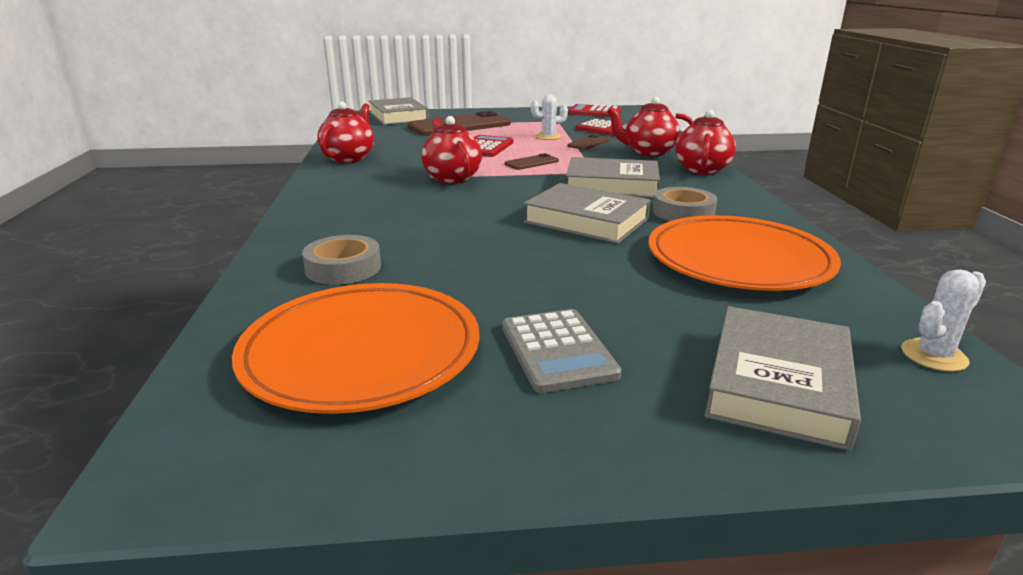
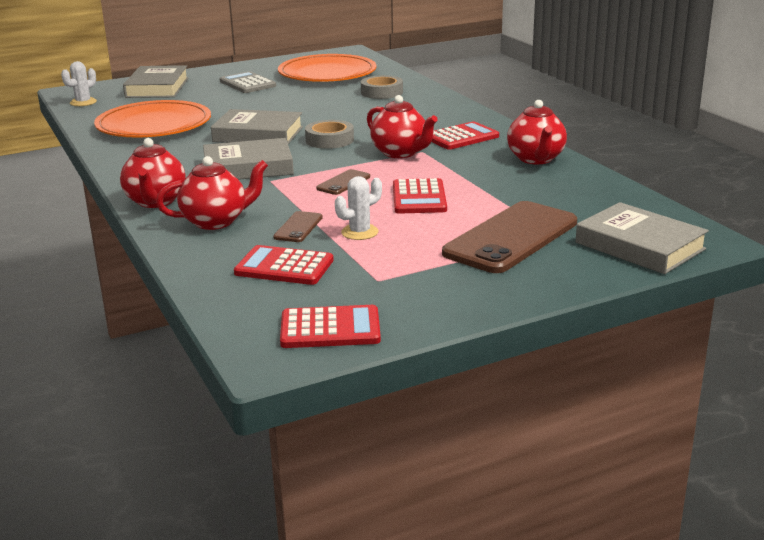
camera: 160 degrees right, 0 degrees up
(369, 184) = (461, 137): none -> red calculator
(683, 212) = (184, 151): grey tape -> grey tape (329, 140)

